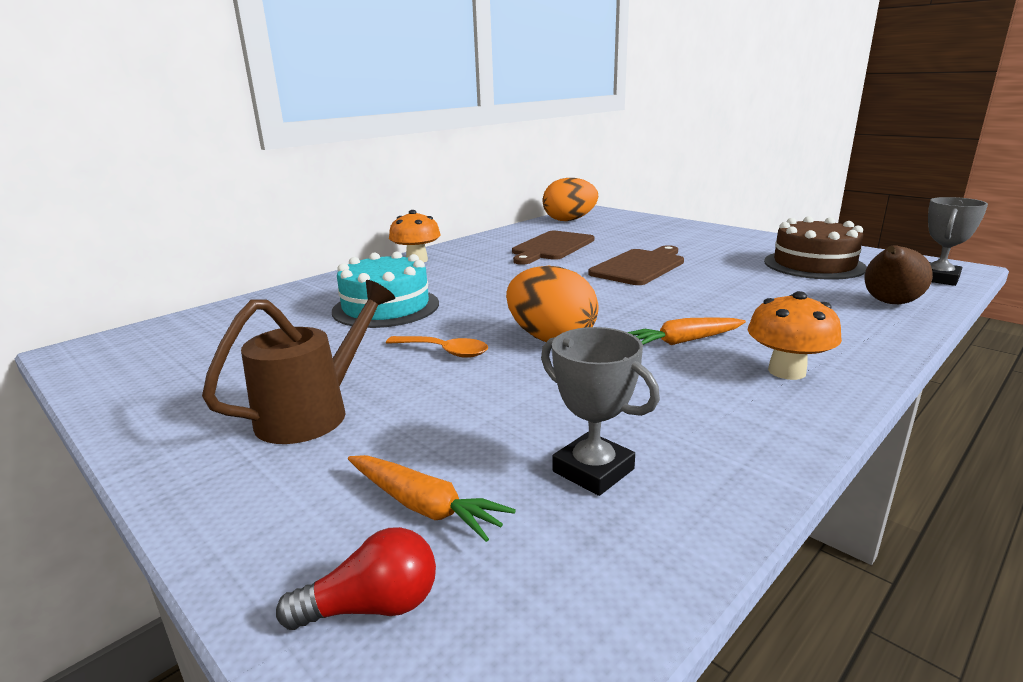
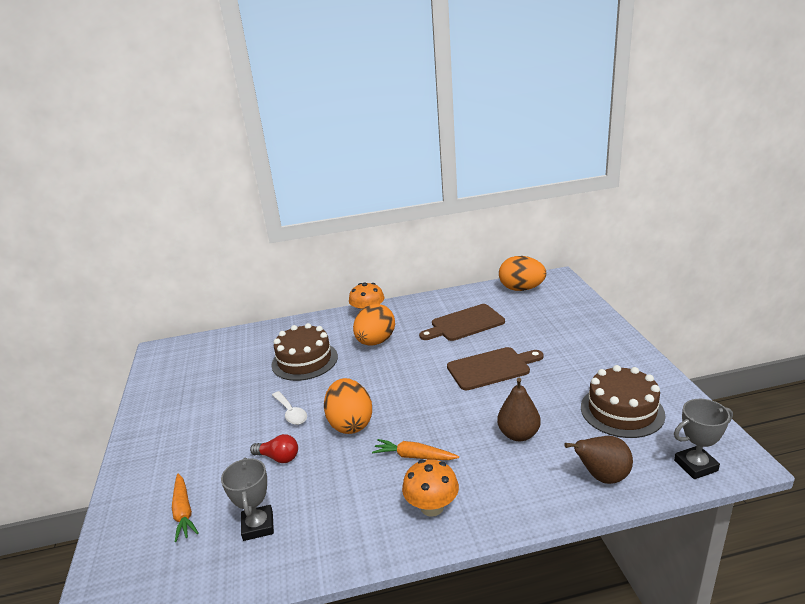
camera: 35 degrees right, 5 degrees up
(313, 413) = (200, 435): brown watering can -> none
(372, 606) = (127, 549): red light bulb -> red light bulb (278, 457)
(386, 307) = (304, 360): turquoise cake -> brown cake
(444, 351) = (291, 413): orange spoon -> white spoon
(464, 276) = (375, 342): none -> orange egg
(759, 298) = (518, 434): none -> brown pear

